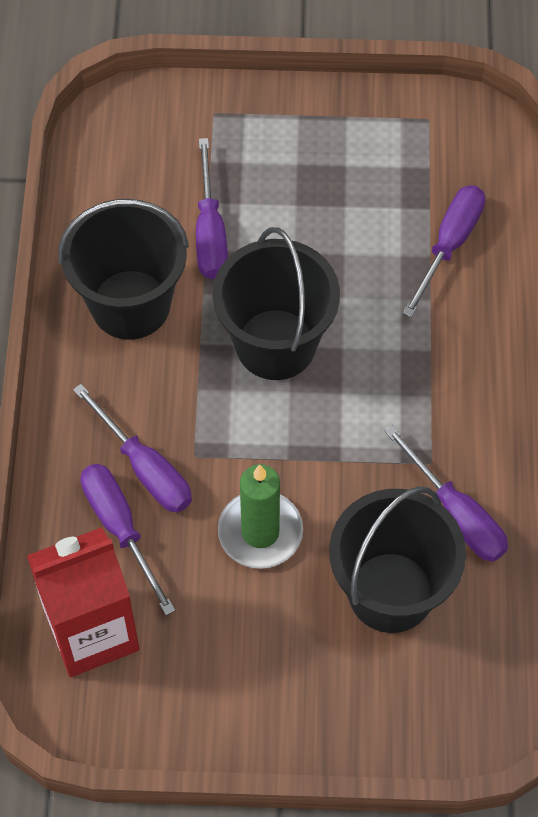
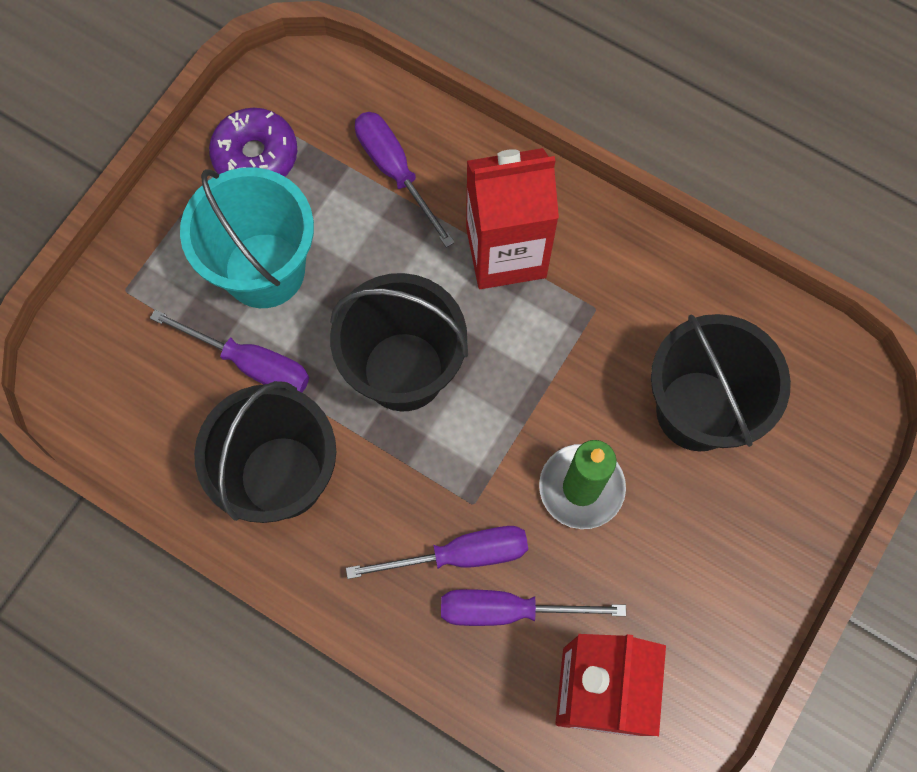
camera: 60 degrees left, 10 degrees up
(295, 198) = (264, 270): none -> turquoise bucket
(391, 138) = (255, 156): none -> purple donut
(434, 366) = (506, 252): none -> red carton
(456, 514) = (655, 316): purple screwdriver -> none

